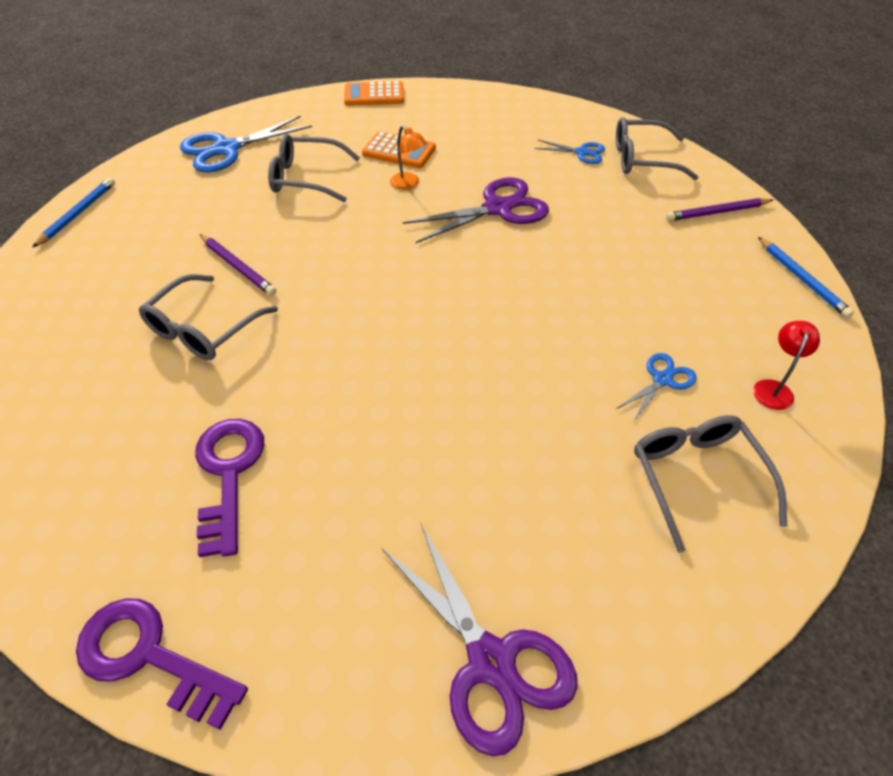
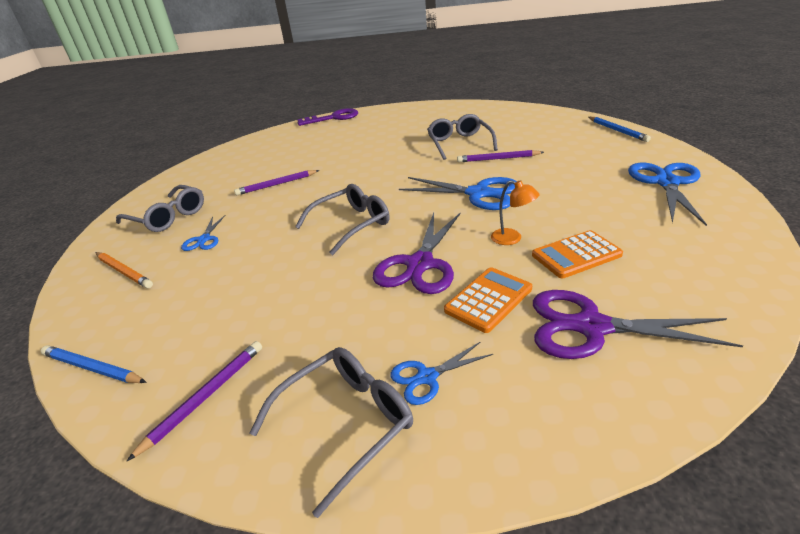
camera: 140 degrees right, 15 degrees down
(228, 474) = (370, 135): purple key -> none
(307, 178) = (578, 201): grey glasses -> grey glasses (351, 225)
(345, 238) = (478, 193): none -> blue scissors
(374, 95) = (740, 290): orange calculator -> orange calculator (488, 300)
(408, 184) = (512, 239): orange lamp -> orange lamp turned 150 degrees counterclockwise
(491, 661) = (231, 155): purple scissors -> purple scissors (591, 327)
(502, 438) = (276, 184): none -> purple pencil
(774, 388) = (124, 271): red lamp -> orange pencil

